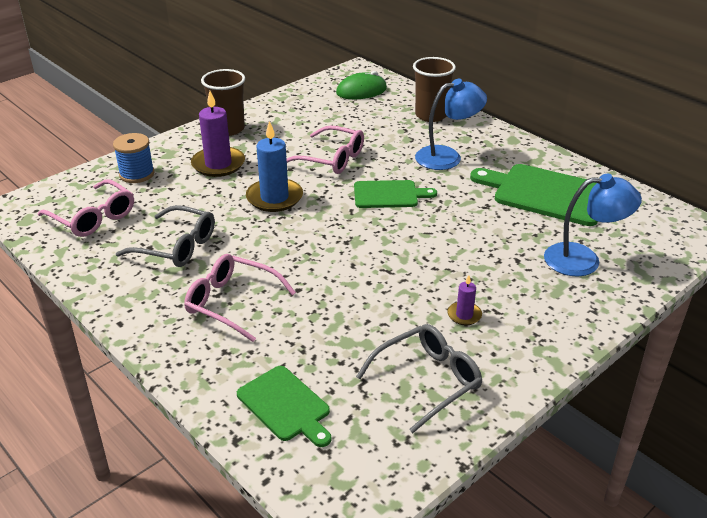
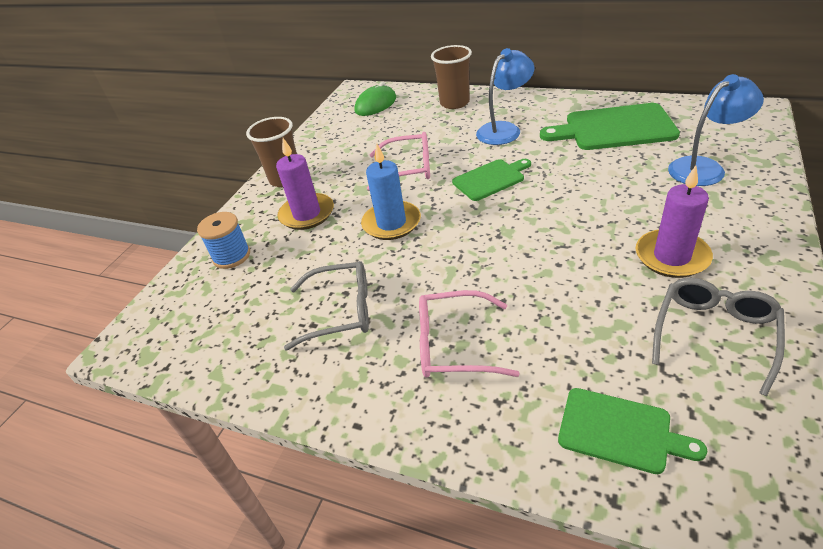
camera: 20 degrees left, 5 degrees up
(93, 217) = (222, 320): pink glasses -> none
(464, 315) = (671, 256): purple candle -> purple candle, size x1.99

